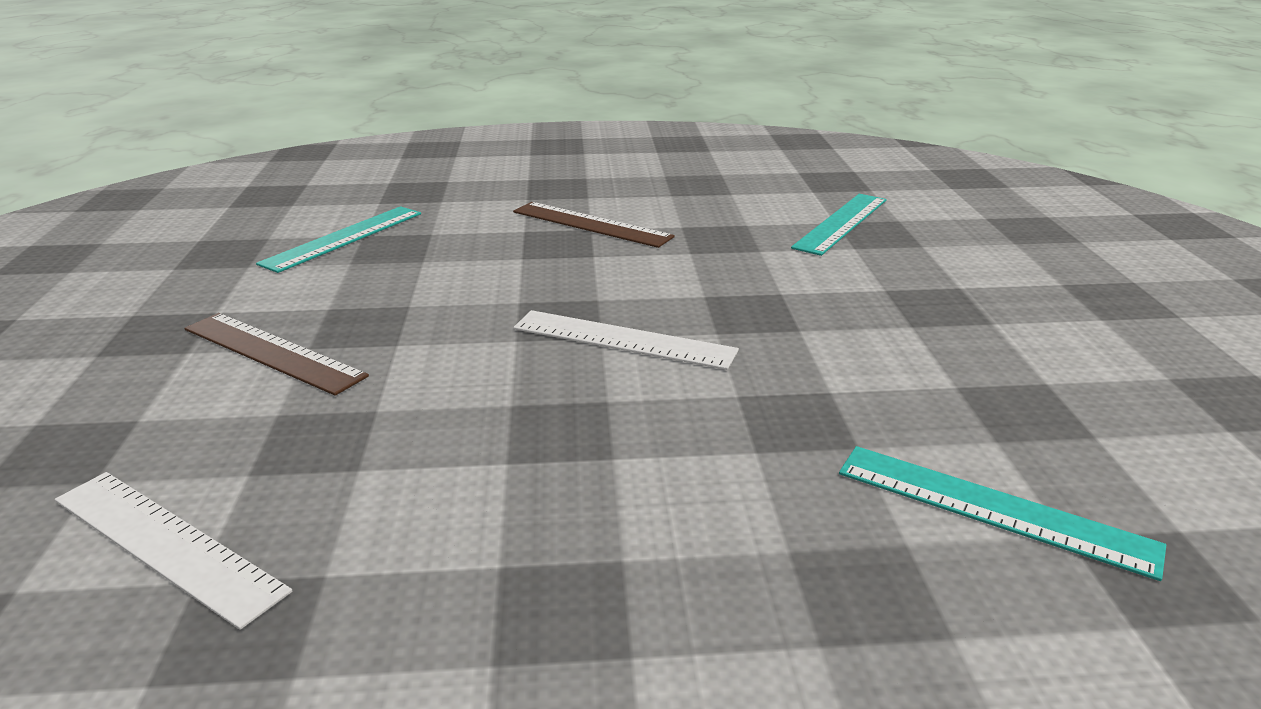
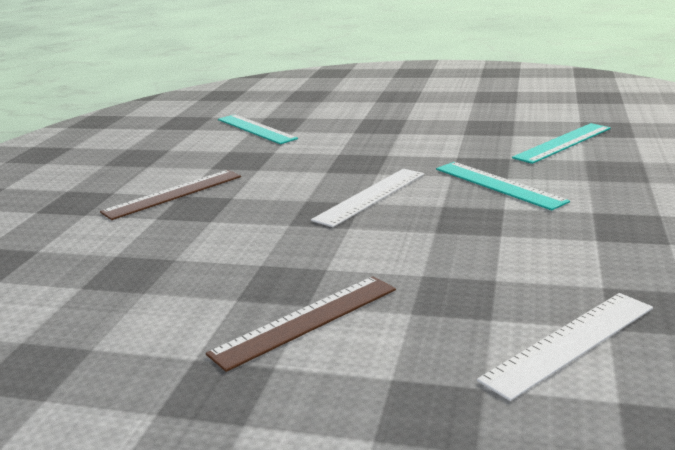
camera: 70 degrees left, 5 degrees down
(344, 238) = (77, 297): turquoise ruler -> turquoise ruler (498, 185)

